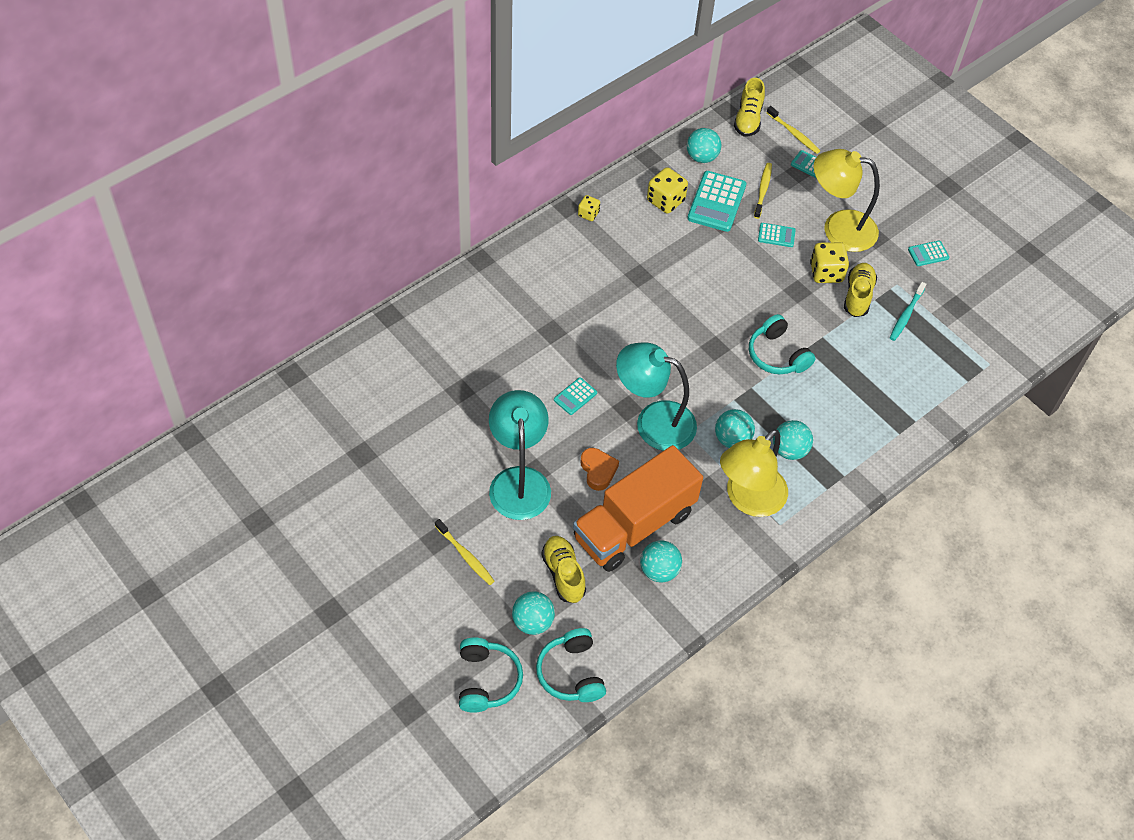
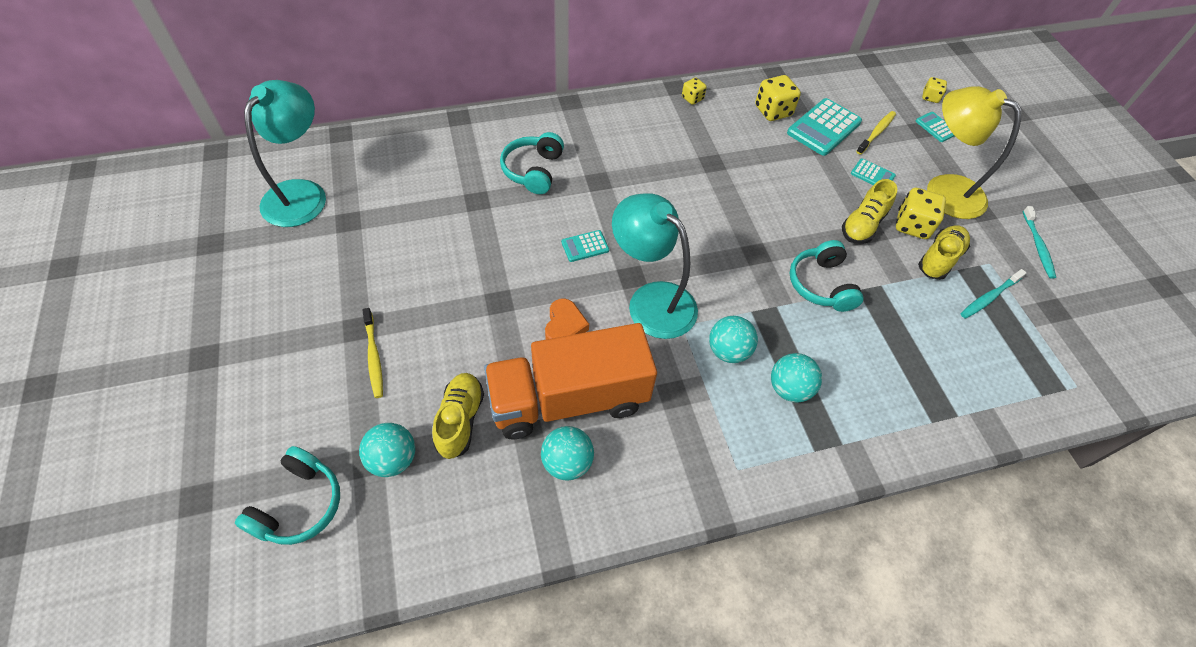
camera: 25 degrees right, 0 degrees up
(519, 481) = (477, 304): turquoise lamp -> turquoise lamp (302, 193)
(571, 673) = (394, 541): turquoise headphones -> turquoise headphones (533, 170)
(701, 157) = (827, 88): turquoise ball -> none
(748, 119) = (888, 73): yellow shoe -> yellow shoe (862, 225)
(748, 499) = (713, 424): yellow lamp -> none
(794, 134) = (930, 97): yellow toothbrush -> yellow dice
(928, 254) = (1038, 246): turquoise calculator -> turquoise toothbrush

